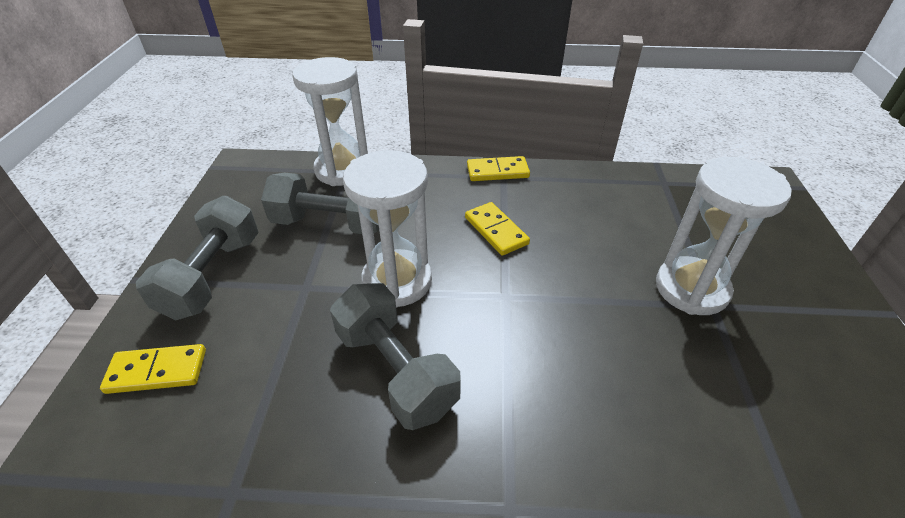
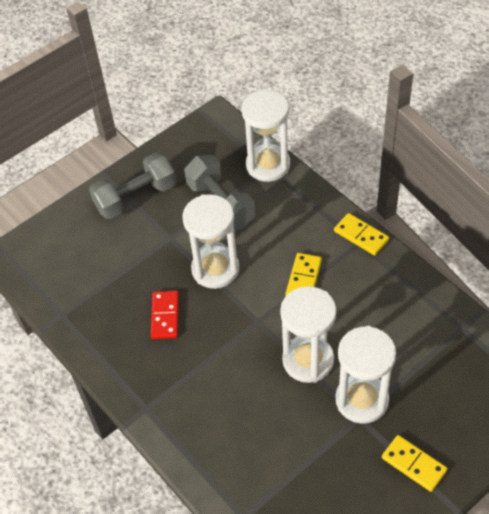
camera: 50 degrees right, 10 degrees up
(157, 371) = (75, 236): yellow domino -> yellow domino (414, 464)
(396, 370) = (165, 316): grey dumbbell -> red domino
(600, 293) = (308, 360): none -> white hourglass

